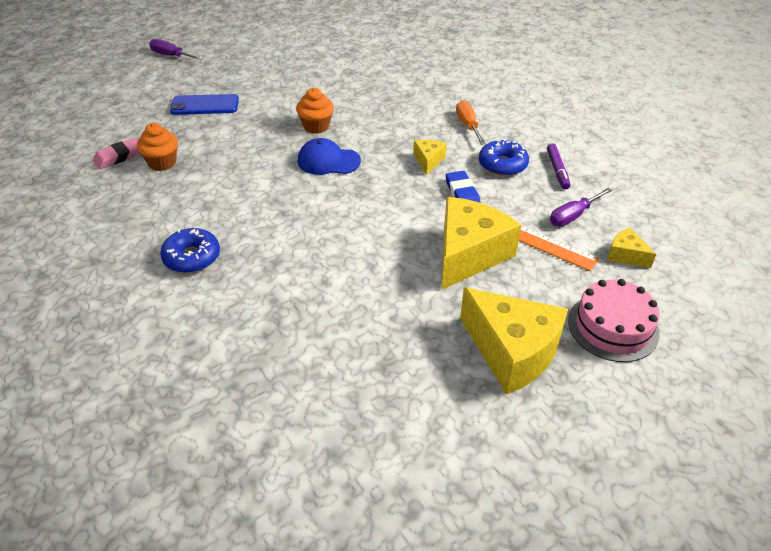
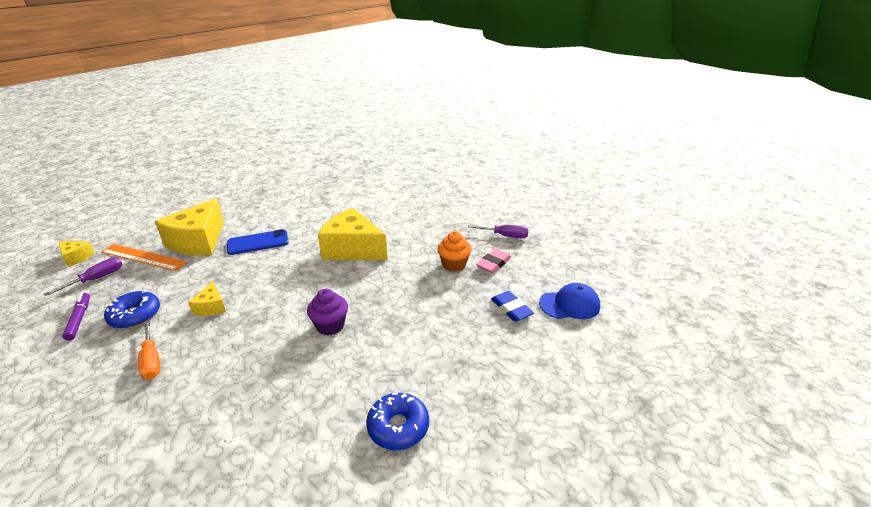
camera: 165 degrees right, 10 degrees down
(171, 56) = (577, 409): purple screwdriver -> purple screwdriver (505, 236)
(192, 257) = (385, 214): blue donut -> blue donut (398, 427)
(205, 105) = (463, 330): blue phone -> blue phone (258, 243)
(316, 126) = (330, 326): orange cupcake -> purple cupcake
(328, 161) = (309, 290): blue cap -> blue cap (569, 304)
(462, 193) = (188, 281): blue eraser -> blue eraser (511, 309)
(512, 352) = (190, 203): yellow cheese -> yellow cheese (352, 249)
(613, 327) = (122, 220): pink cake -> none

